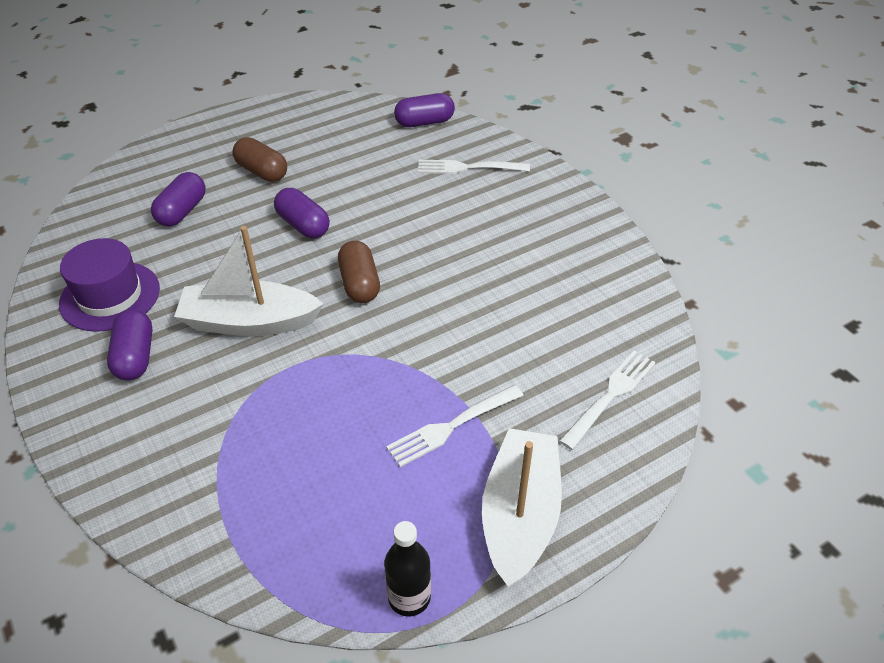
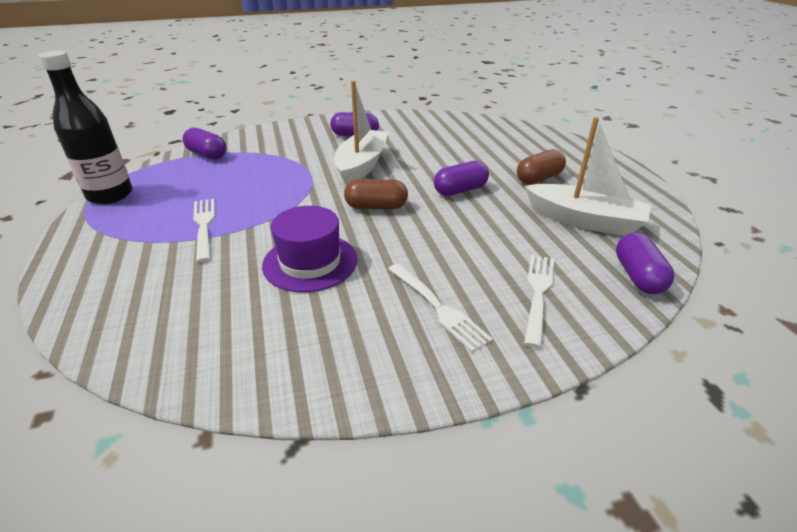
camera: 105 degrees right, 10 degrees down
(110, 296) = (411, 129): purple hat -> purple hat (310, 262)
(182, 211) = (490, 149): purple capsule -> purple capsule (207, 154)
(409, 597) = (110, 195): black bottle -> black bottle, size x1.70
(520, 515) = (106, 240): white boat -> white boat (584, 220)
(610, 396) = (147, 314): white fork -> white fork (437, 307)

